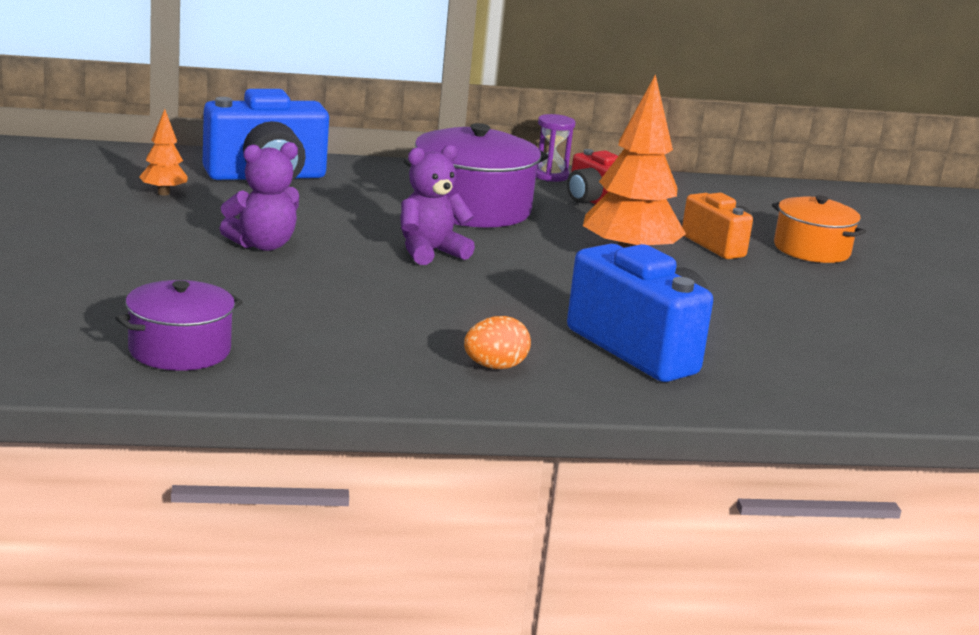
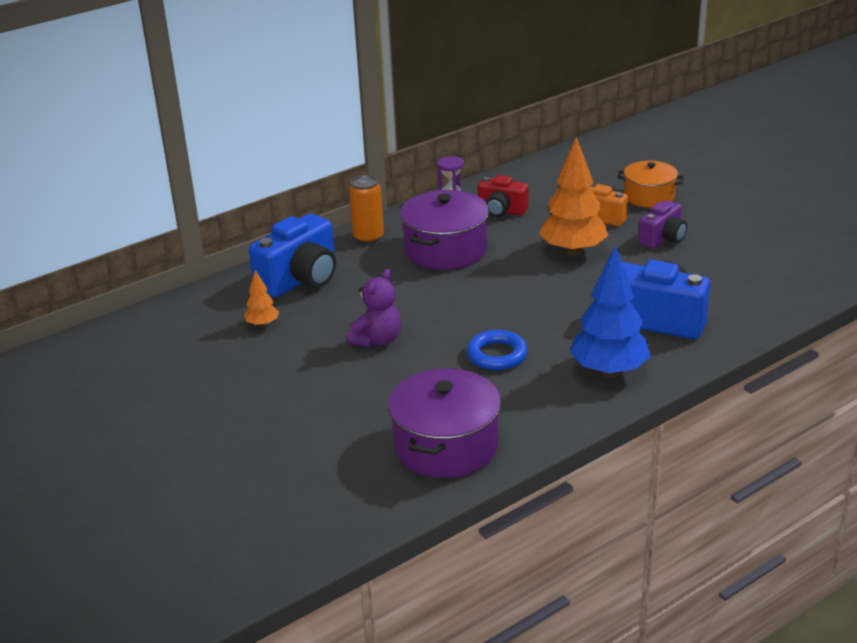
camera: 25 degrees left, 10 degrees up
(179, 350) = (446, 446): purple pot -> purple pot, size x1.56
(378, 304) = (497, 355): none -> blue ring
(400, 172) = (368, 237): none -> orange can
(430, 252) = (470, 299): purple teddy bear -> none
(494, 367) = (609, 371): orange egg -> blue tree
(769, 287) = (663, 239): none -> purple camera

